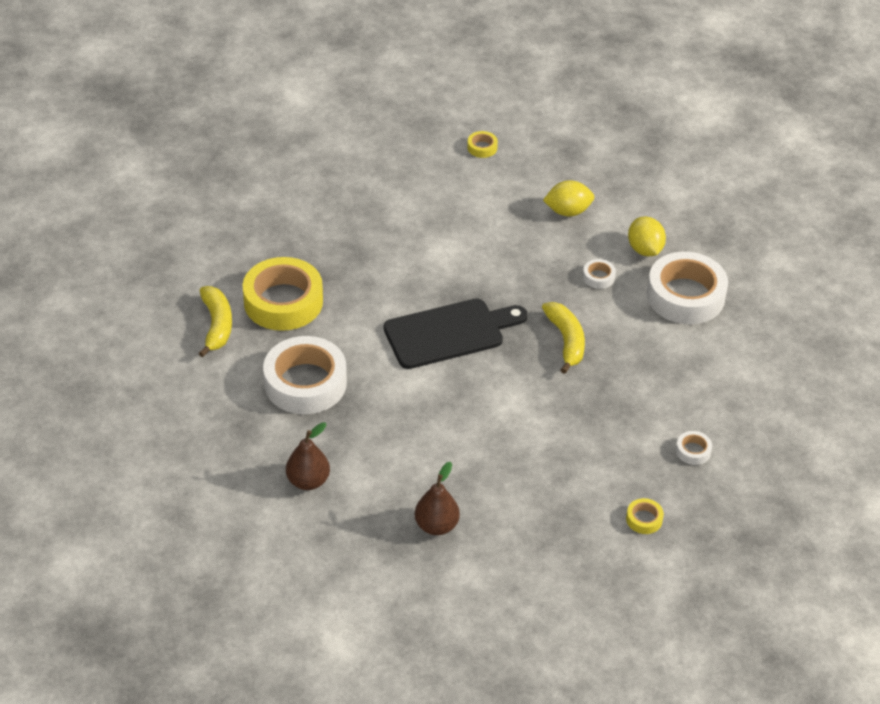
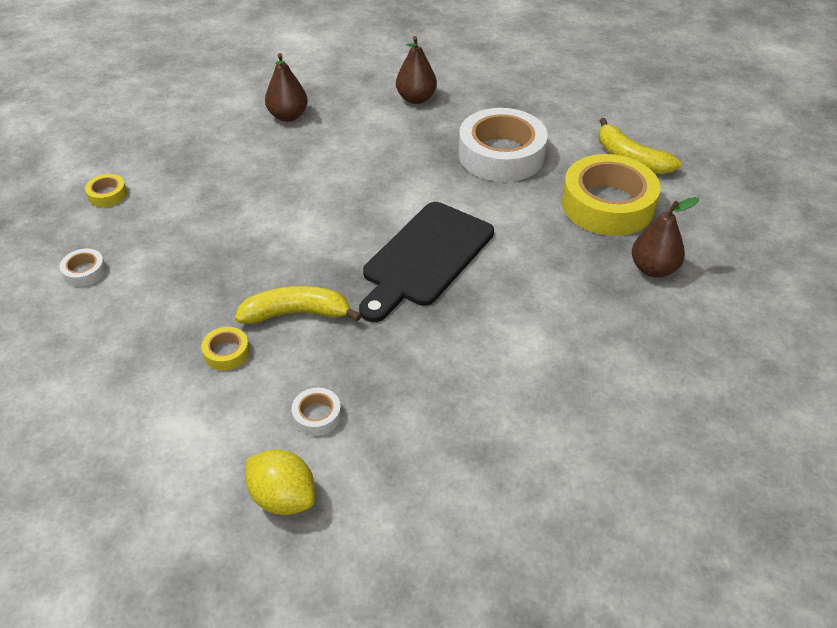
camera: 145 degrees right, 0 degrees up
(314, 248) = (653, 269): none -> brown pear
(482, 147) = (652, 538): yellow tape -> yellow tape (226, 352)
(566, 341) = (296, 313): yellow banana -> yellow banana turned 135 degrees clockwise
(568, 211) = (435, 497): yellow lemon -> none
(685, 296) = (184, 454): white tape -> none

